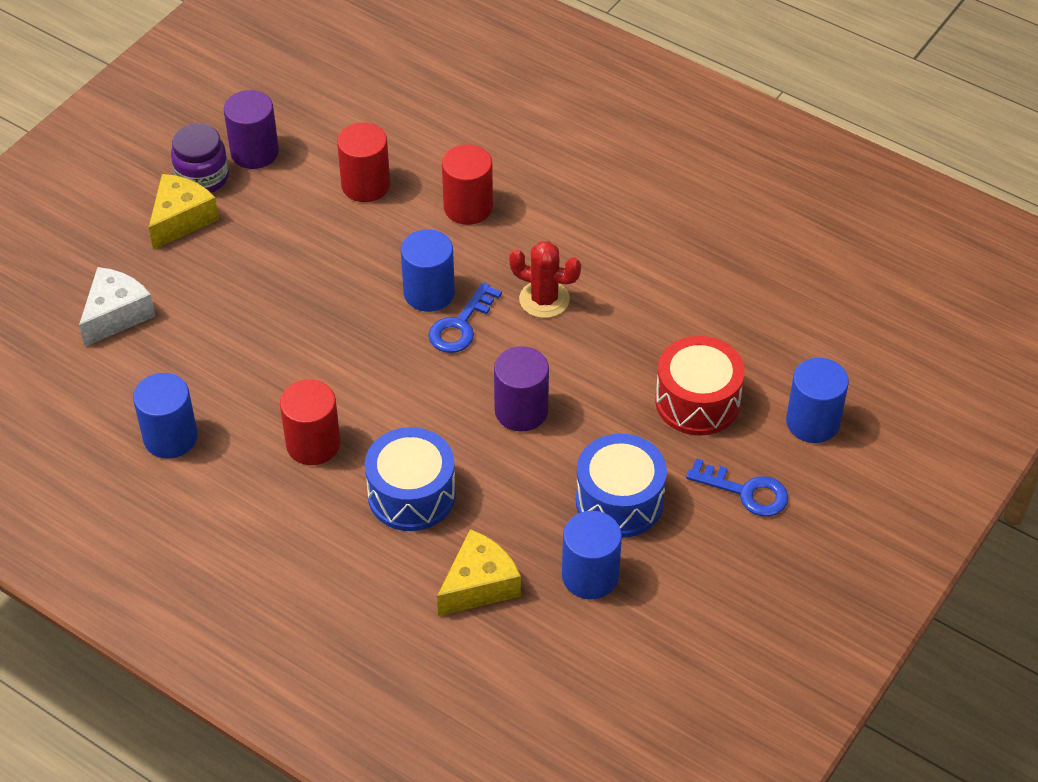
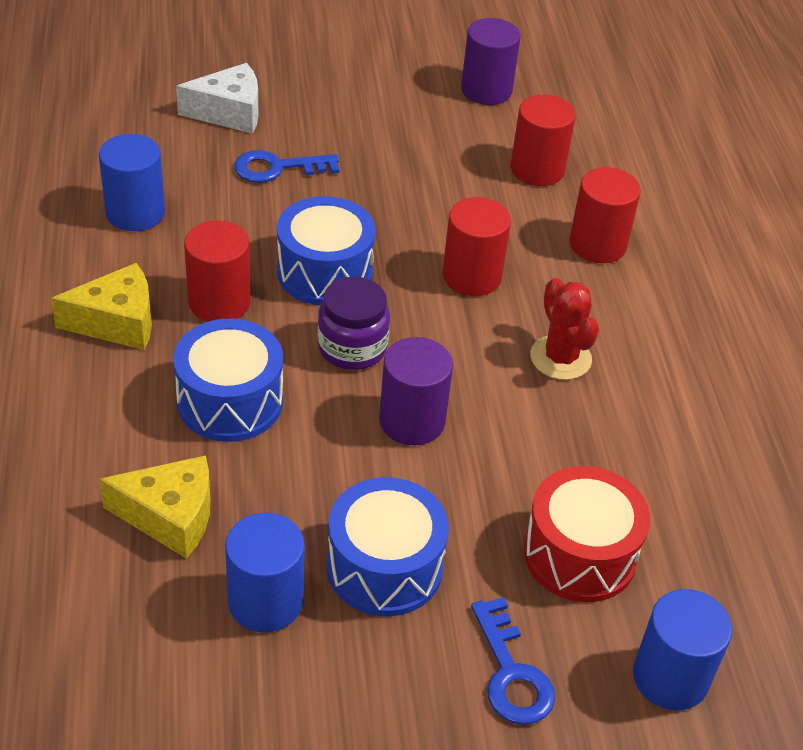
camera: 45 degrees right, 5 degrees down
(181, 219) = (367, 91): yellow cheese -> yellow cheese (117, 322)
(202, 178) = (423, 78): purple jar -> purple jar (352, 348)
(344, 368) = (324, 272): none -> blue drum
(429, 293) = (471, 276): blue cylinder -> red cylinder
(461, 325) = (461, 319): blue key -> blue key (277, 168)

